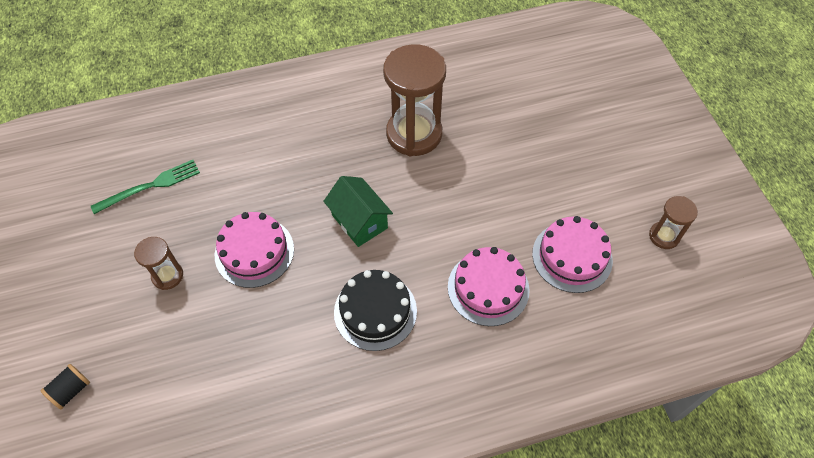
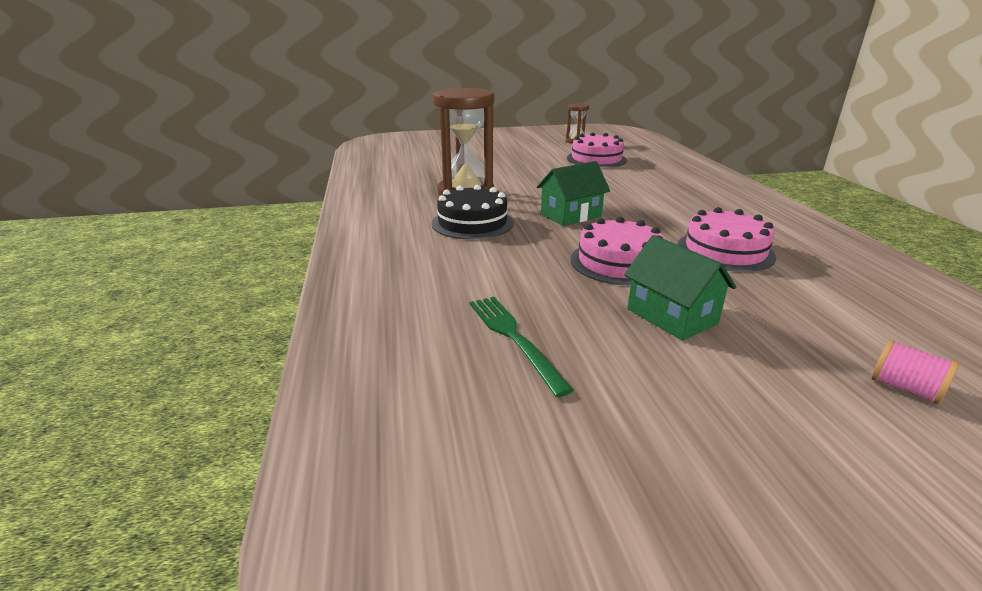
camera: 85 degrees left, 30 degrees down
(71, 390) = (905, 388): black spool -> pink spool
(167, 276) = (672, 316): brown hourglass -> green house
(375, 311) = (670, 212): black cake -> black cake (472, 223)
(488, 288) = (631, 179): pink cake -> pink cake (725, 251)

